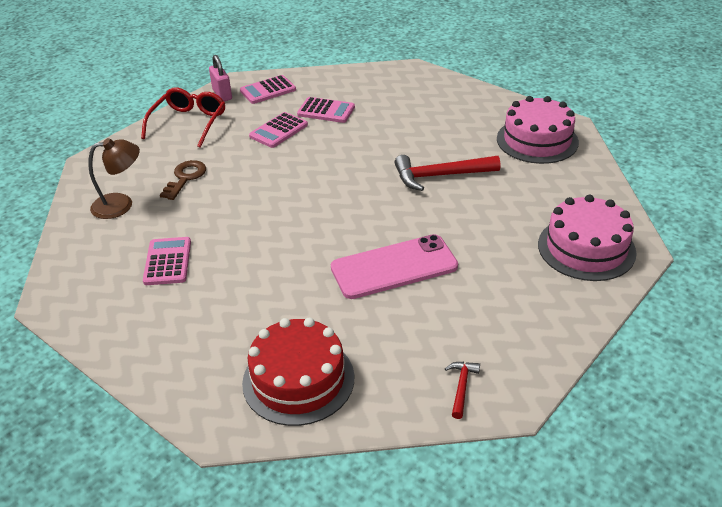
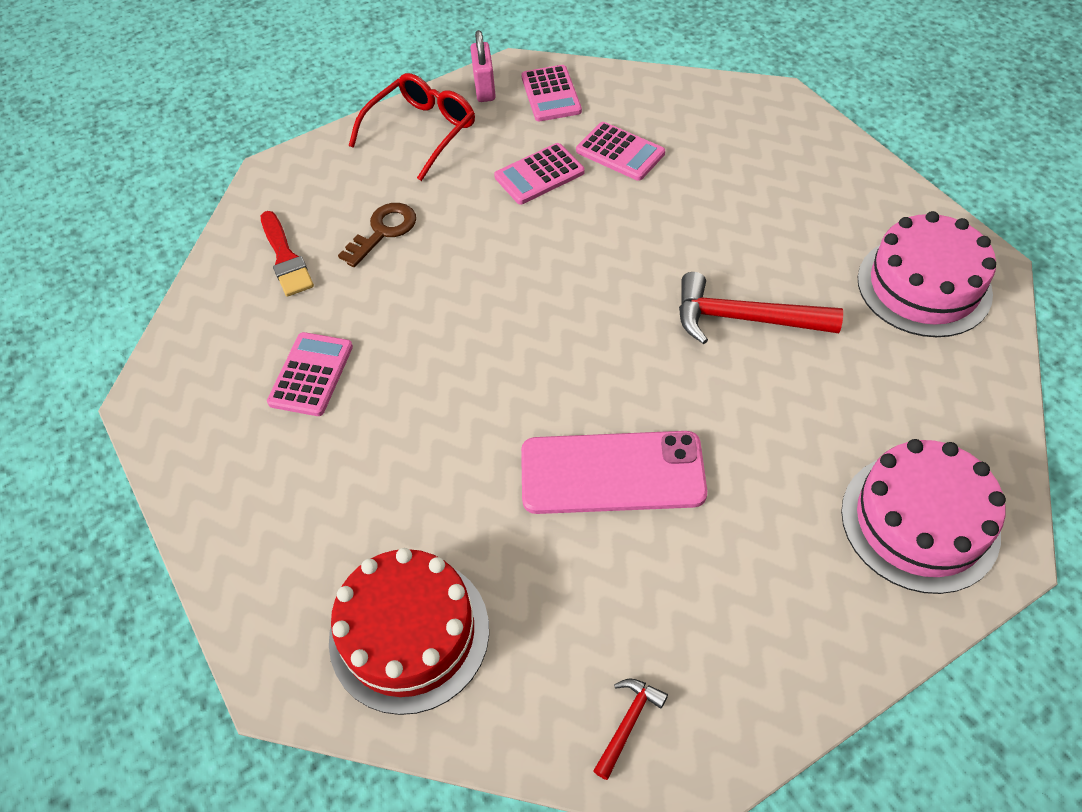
camera: 20 degrees right, 15 degrees up
(121, 205) = (285, 258): brown lamp -> red brush
(268, 90) = (551, 94): pink calculator -> pink calculator turned 90 degrees counterclockwise

